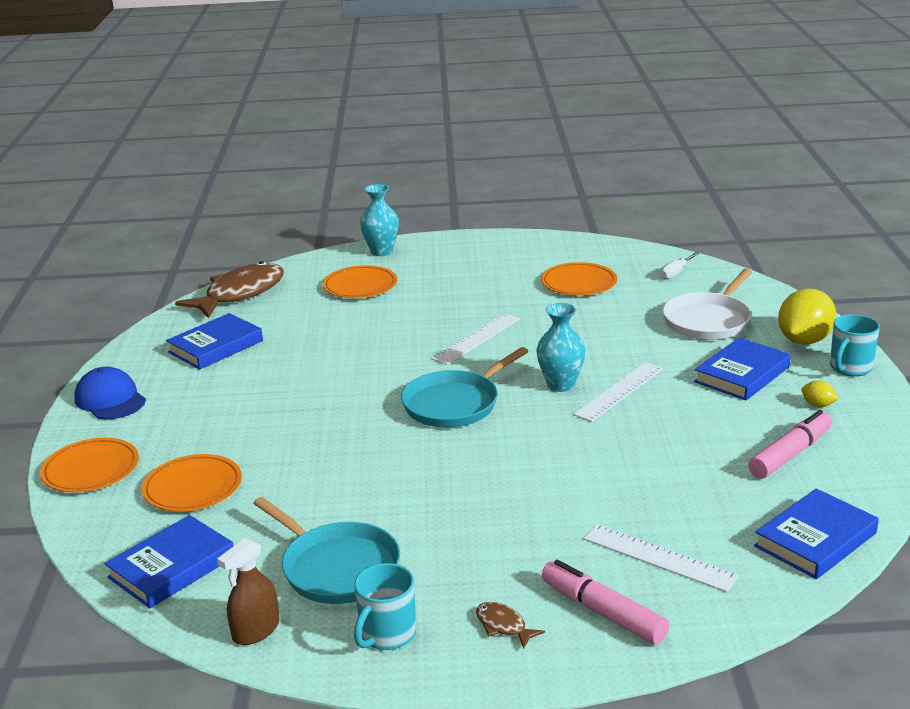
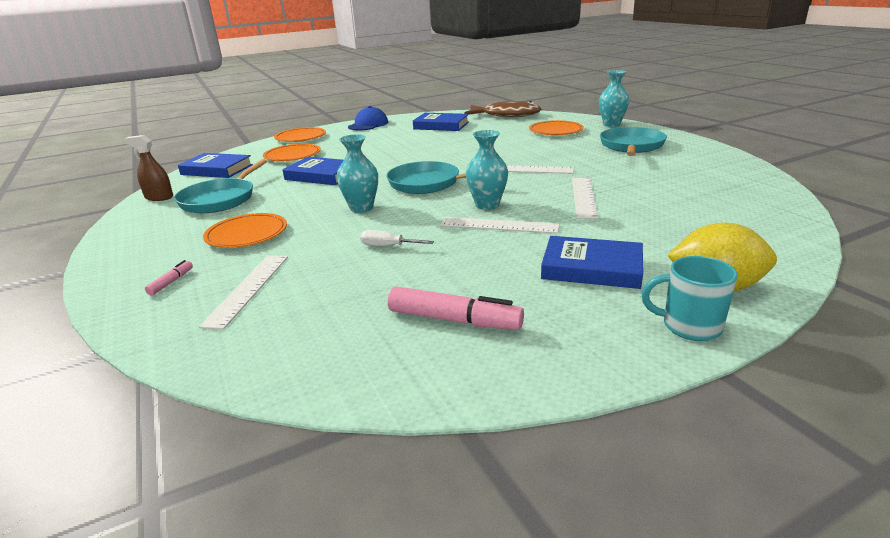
camera: 65 degrees right, 0 degrees up
(387, 634) = (151, 225): turquoise mug -> none
(472, 267) = (631, 146): none -> turquoise pan
(491, 460) = (361, 208): none -> turquoise vase
(503, 626) = (157, 253): brown fish -> none
(579, 283) = (665, 177): orange plate -> orange plate (247, 234)
(590, 333) = (584, 197): none -> white ruler
(603, 612) = (171, 282): pink marker -> pink marker, size x0.48
(675, 273) = (755, 203): white screwdriver -> white screwdriver (388, 246)
(708, 321) = (681, 234): white pan -> none
(815, 540) = (295, 361): blue book -> blue book (321, 175)
(818, 405) = (574, 319): yellow lemon -> none

